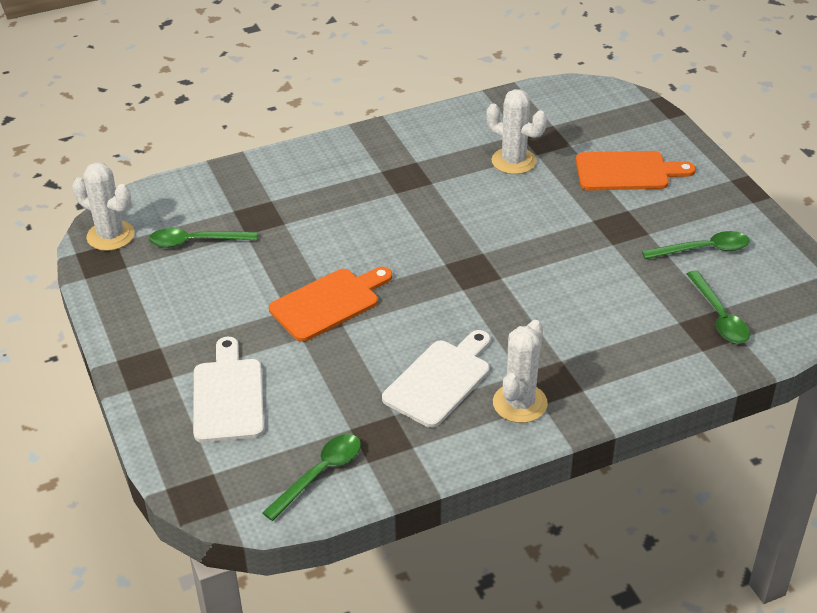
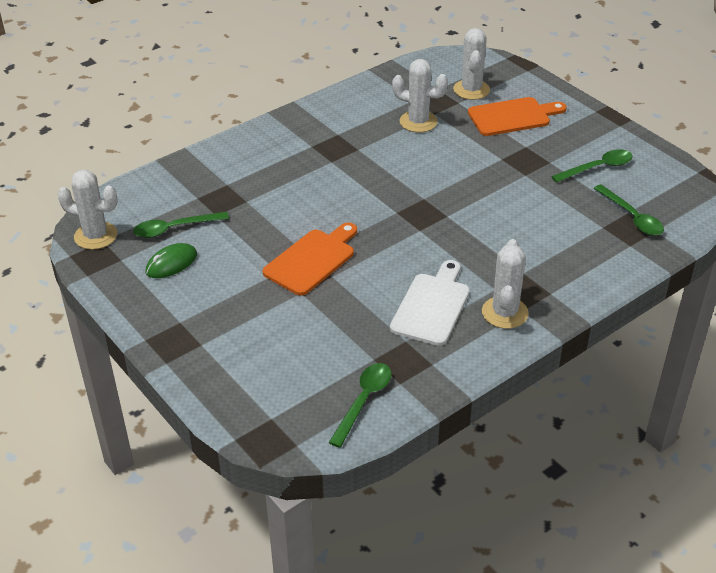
camera: 15 degrees left, 0 degrees up
(177, 280) = (171, 263): none -> green mouse
(228, 396) = (257, 351): white cutting board -> none
(591, 132) = (471, 90): none -> white cactus

